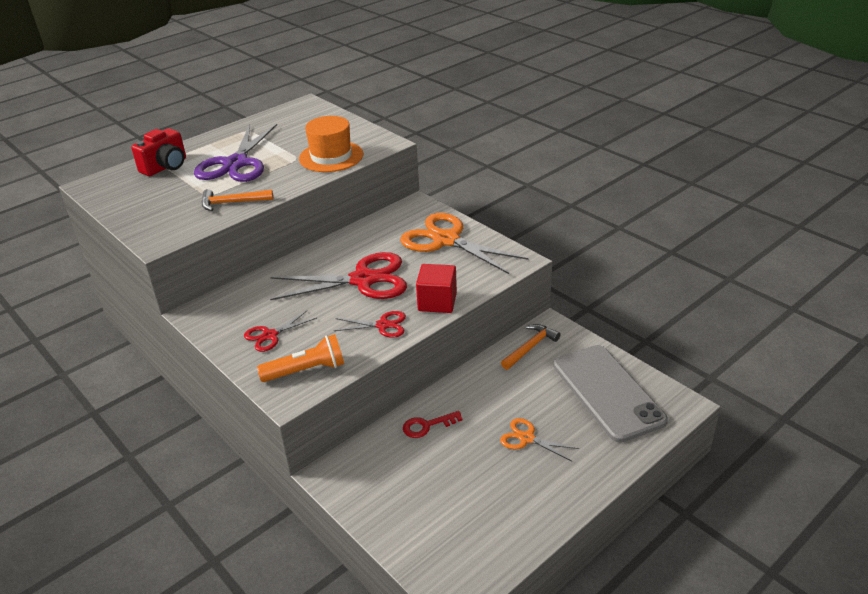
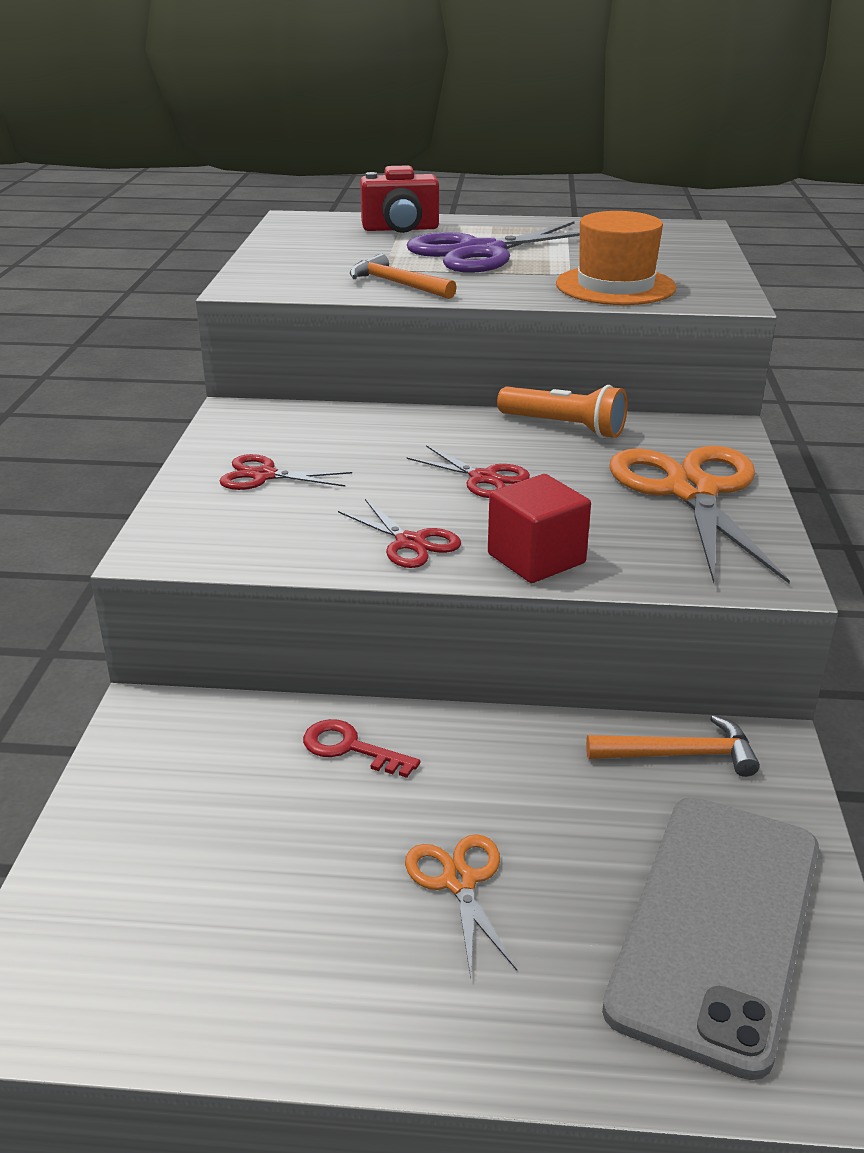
camera: 45 degrees right, 5 degrees down
(306, 370) = (228, 536): orange flashlight -> orange flashlight (564, 427)
(363, 280) = (483, 478): red scissors -> red scissors, size x0.49

